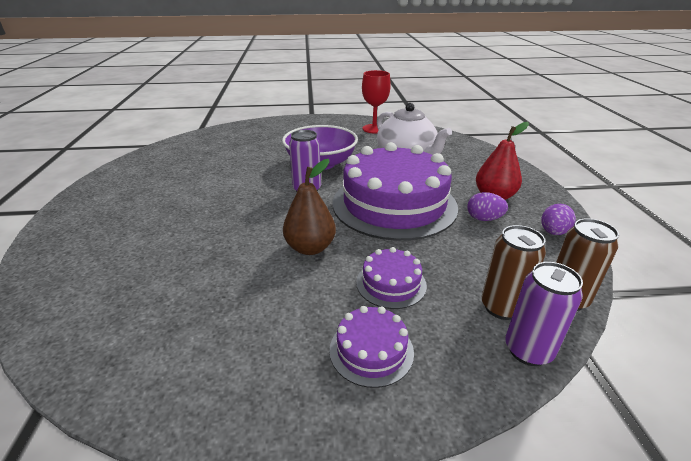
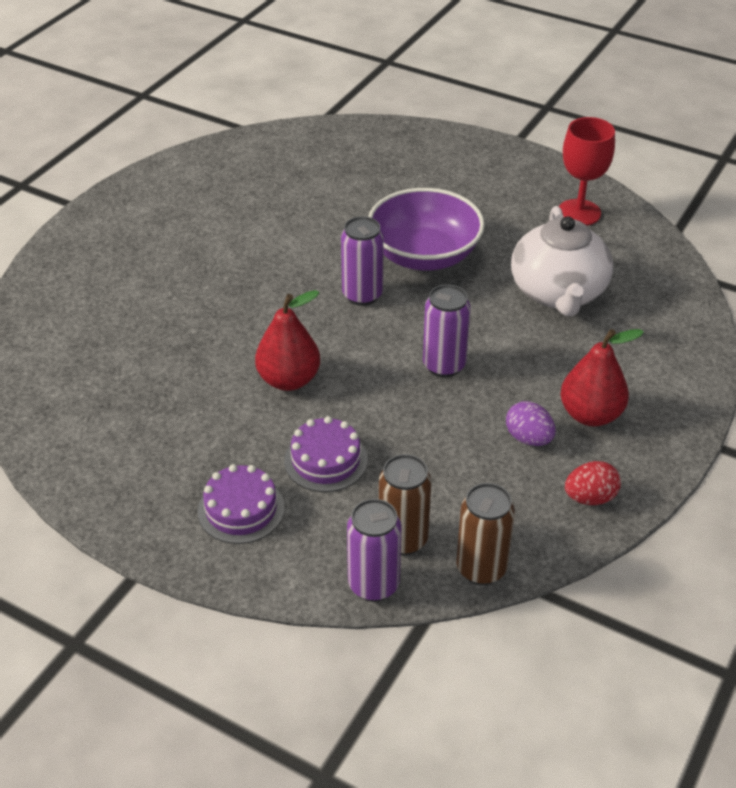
camera: 35 degrees right, 10 degrees up
(310, 248) = (289, 380): brown pear -> red pear
(394, 204) = (444, 365): purple cake -> purple can
(553, 232) = (590, 498): purple egg -> red egg

